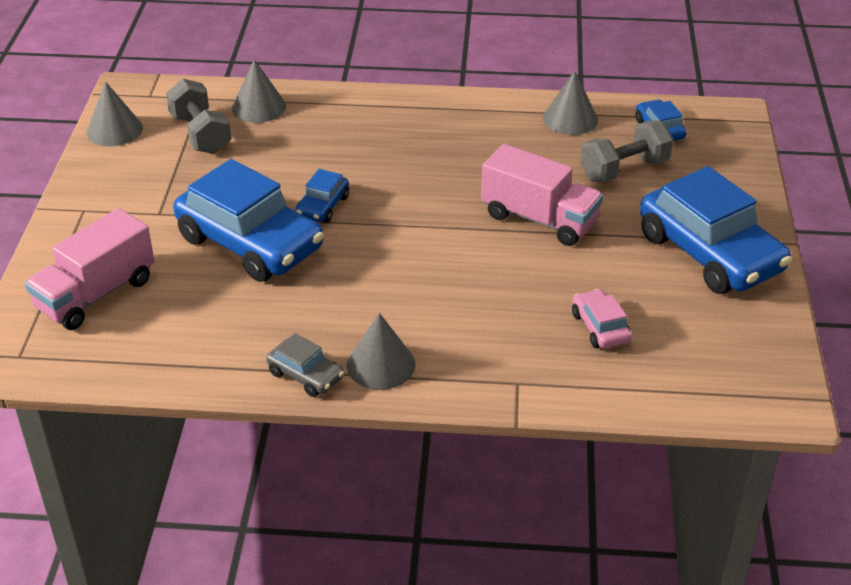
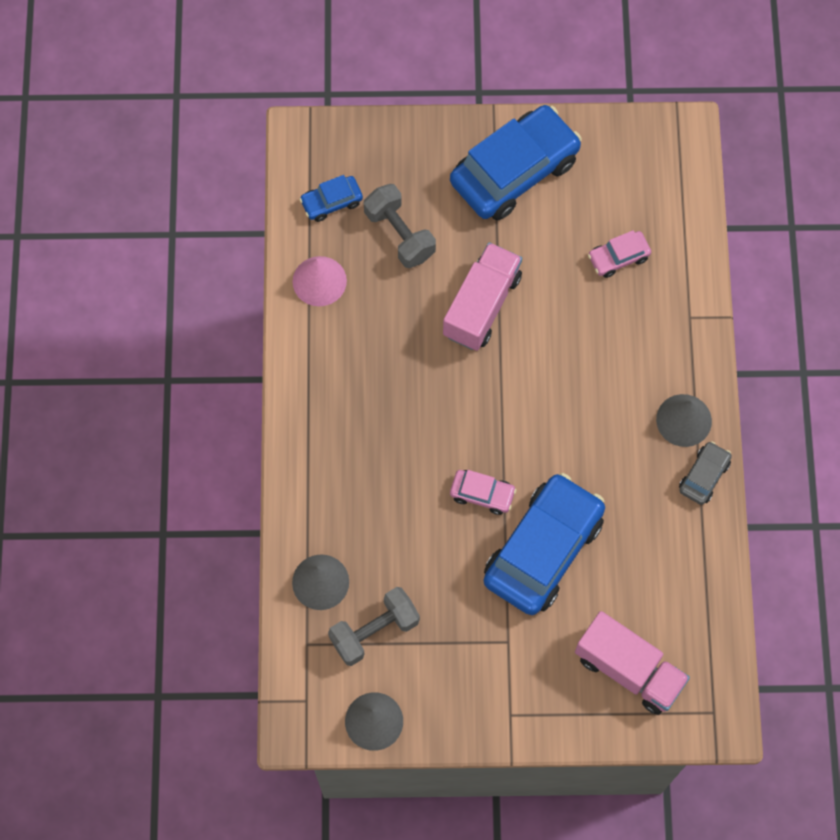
camera: 95 degrees left, 30 degrees up
(322, 206) = (482, 494): blue car -> pink car
(570, 119) = (319, 281): grey cone -> pink cone

